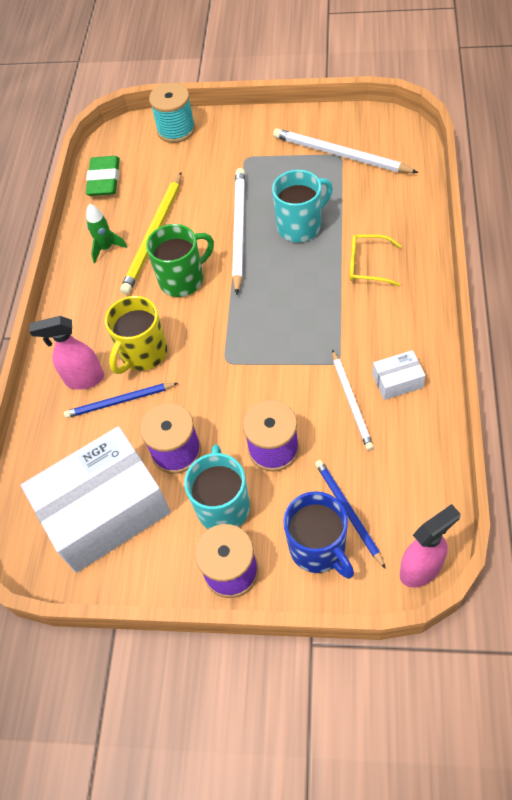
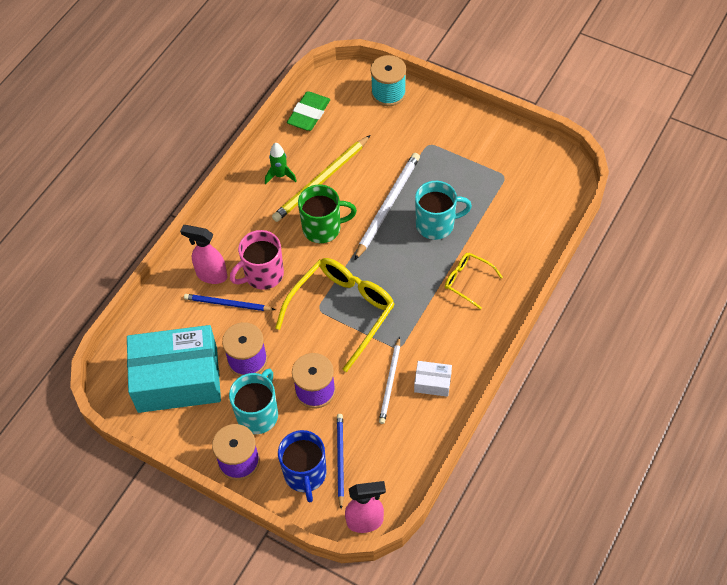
camera: 20 degrees right, 0 degrees up
(105, 511) = (178, 379): white box -> turquoise box
(143, 353) = (263, 274): yellow mug -> pink mug
(253, 352) = (342, 311): none -> yellow glasses
(340, 155) = (505, 175): white pencil -> none

